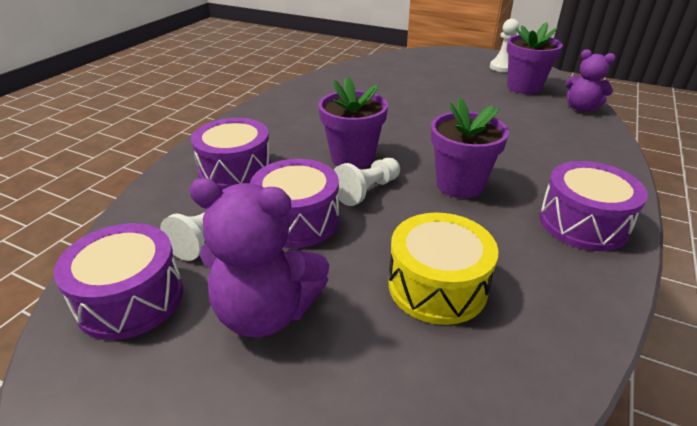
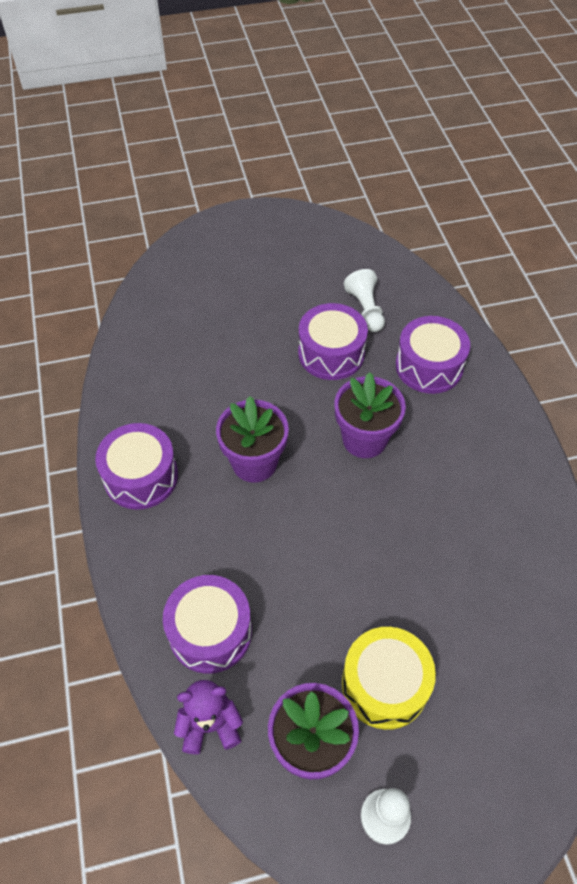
camera: 140 degrees right, 20 degrees up
(131, 299) = (350, 261): purple drum -> purple drum (210, 632)
(266, 312) = (279, 294): purple teddy bear -> none
(367, 191) = (315, 409): white pawn -> none
(437, 286) = (207, 361): yellow drum -> yellow drum (384, 684)

